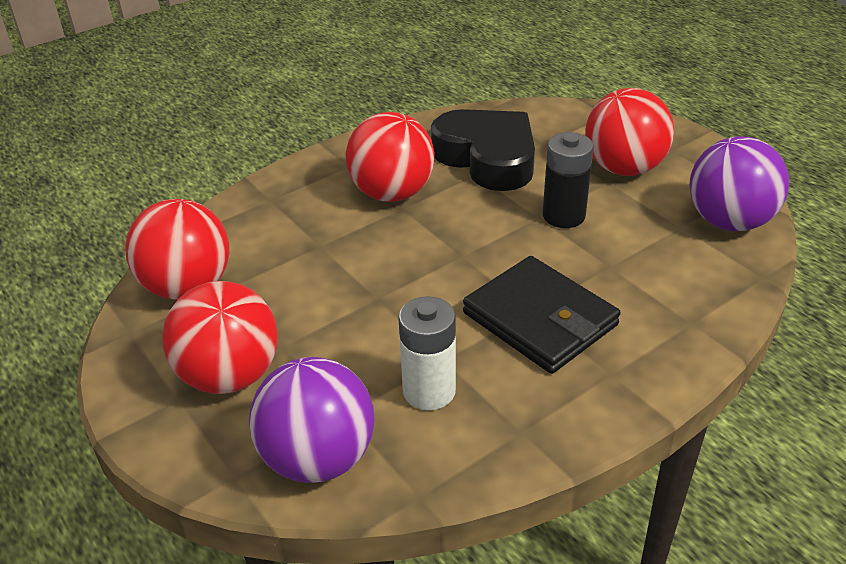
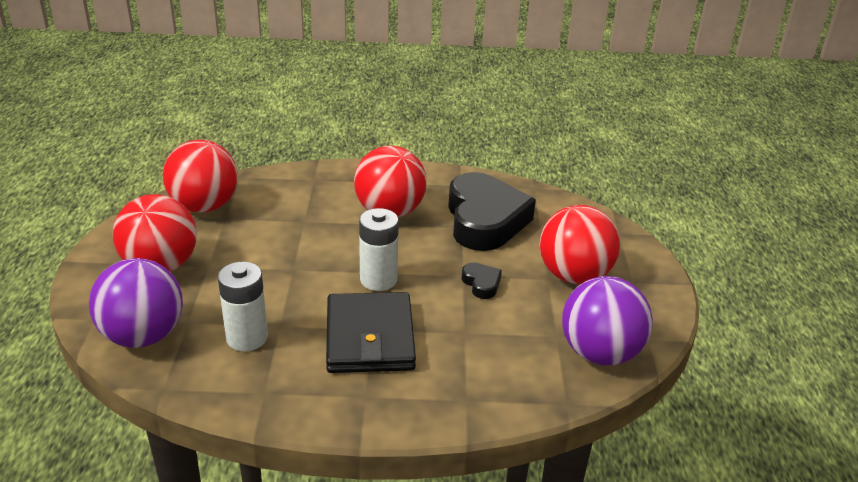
camera: 35 degrees right, 5 degrees down
(472, 262) = (378, 279): none -> white battery
(563, 216) = (481, 284): black battery -> black heart

